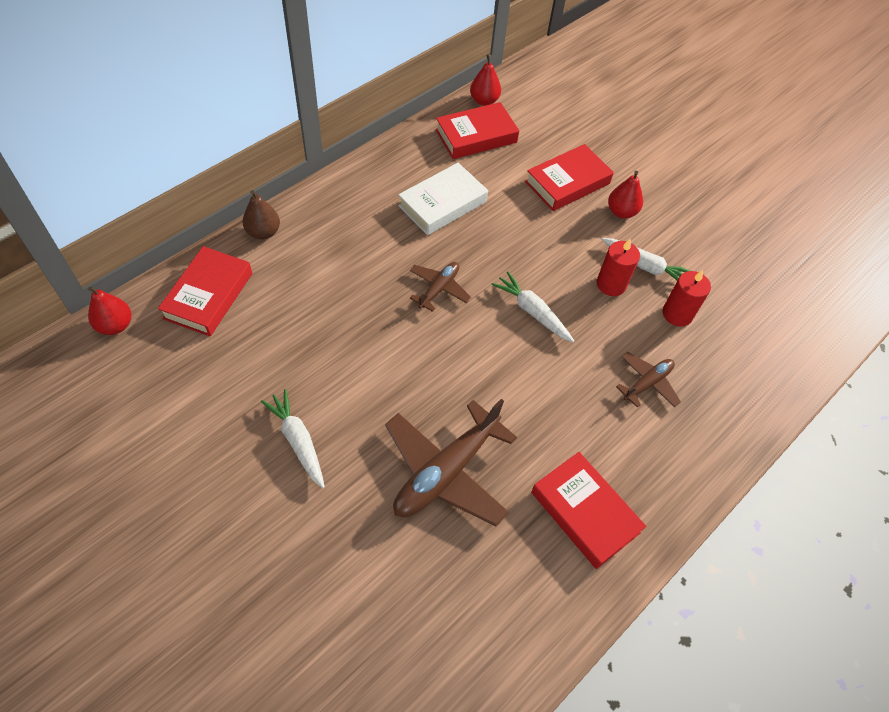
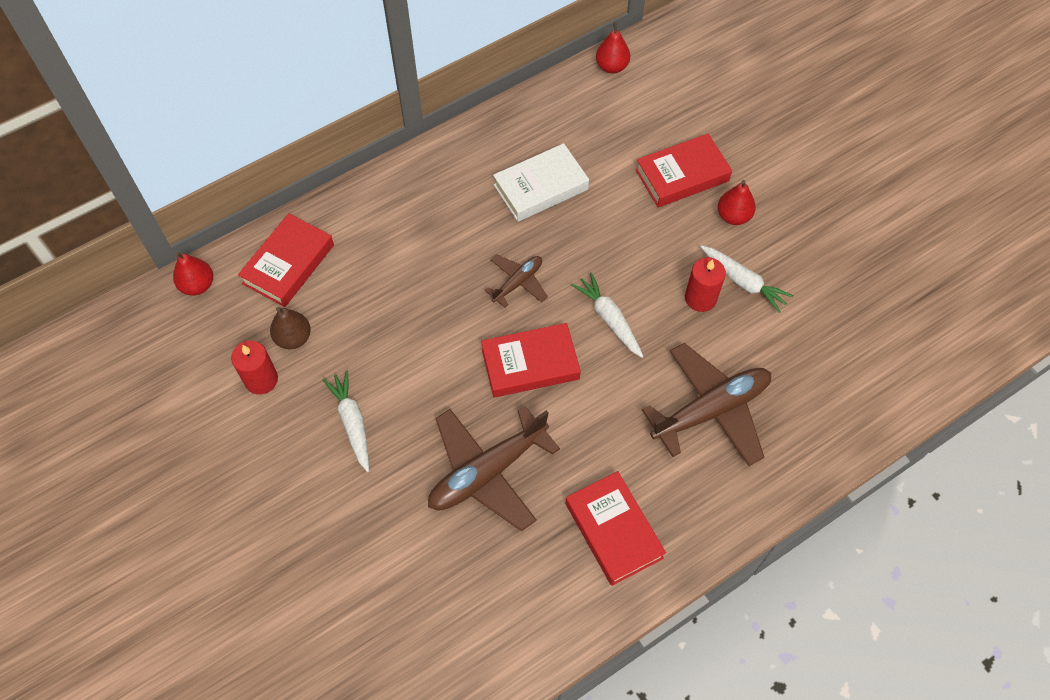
camera: 15 degrees right, 5 degrees up
(263, 232) = (351, 201): brown pear -> brown pear (293, 338)
(476, 136) = (593, 110): red book -> red book (530, 364)
(647, 383) = (711, 410): brown plane -> brown plane, size x1.90
(677, 314) = (763, 339): red candle -> red candle (261, 379)

